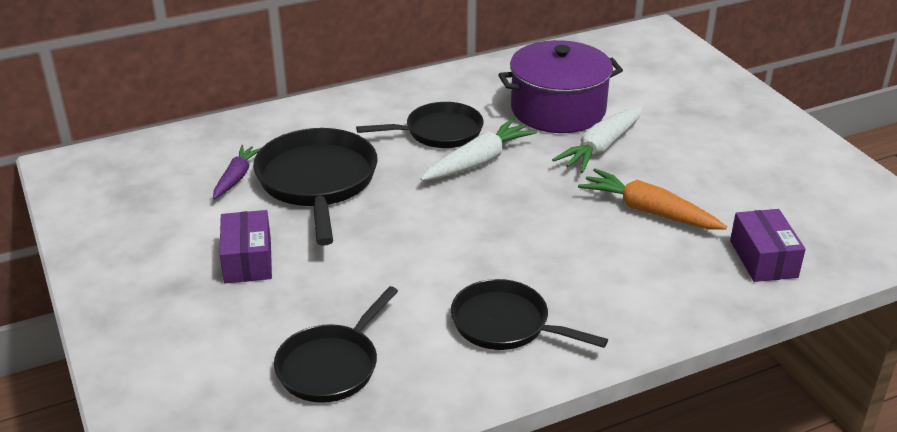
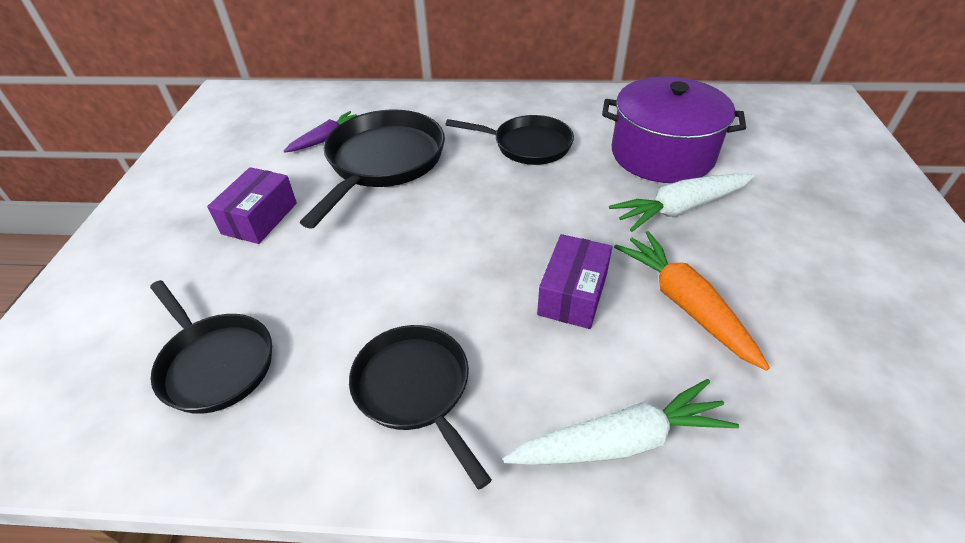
camera: 30 degrees right, 10 degrees up
(331, 365) = (215, 363): black pan -> black pan turned 105 degrees counterclockwise
(478, 161) = (540, 185): white carrot -> white carrot (620, 441)
(763, 259) = (802, 433): purple box -> purple box (572, 294)

